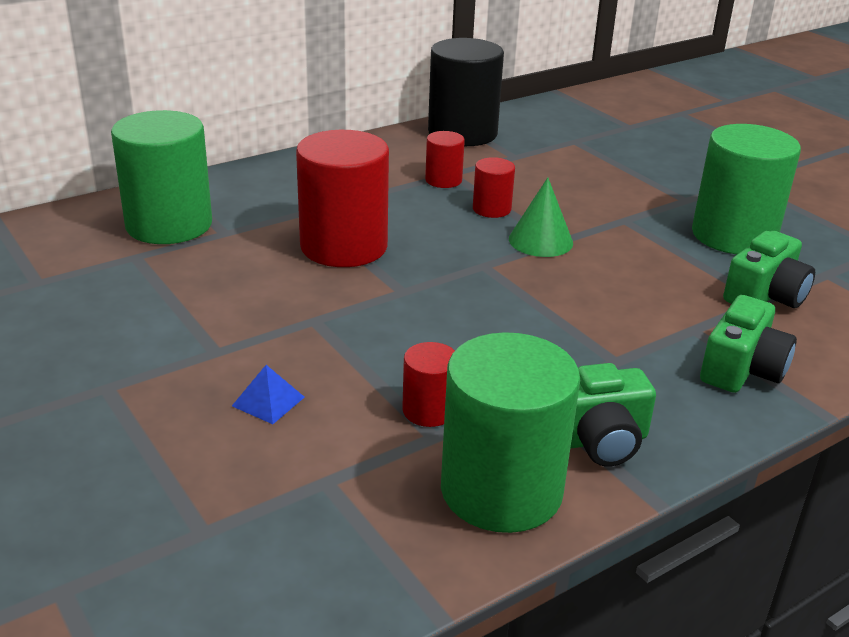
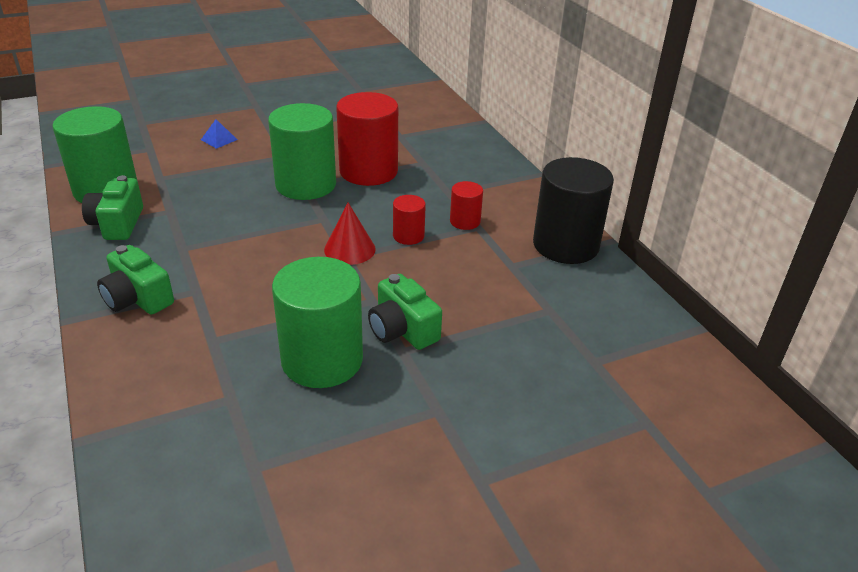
camera: 100 degrees right, 5 degrees up
(169, 225) = (414, 120): green cylinder -> green cylinder (306, 185)
(429, 410) = (180, 179): red cylinder -> none
(540, 241) = (349, 249): green cone -> red cone
(765, 295) = (217, 344): green camera -> green camera (402, 330)

